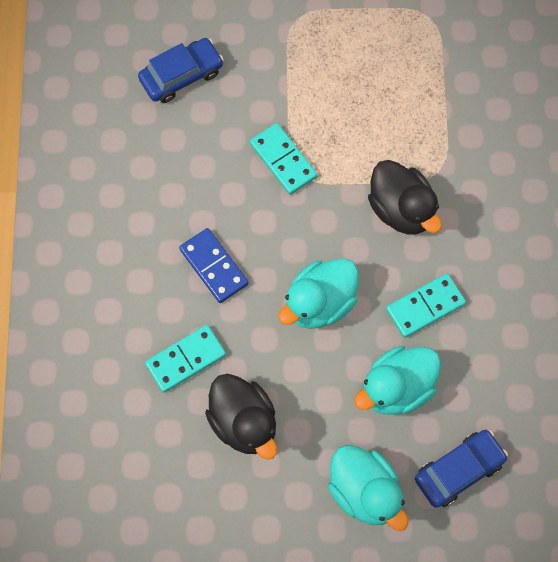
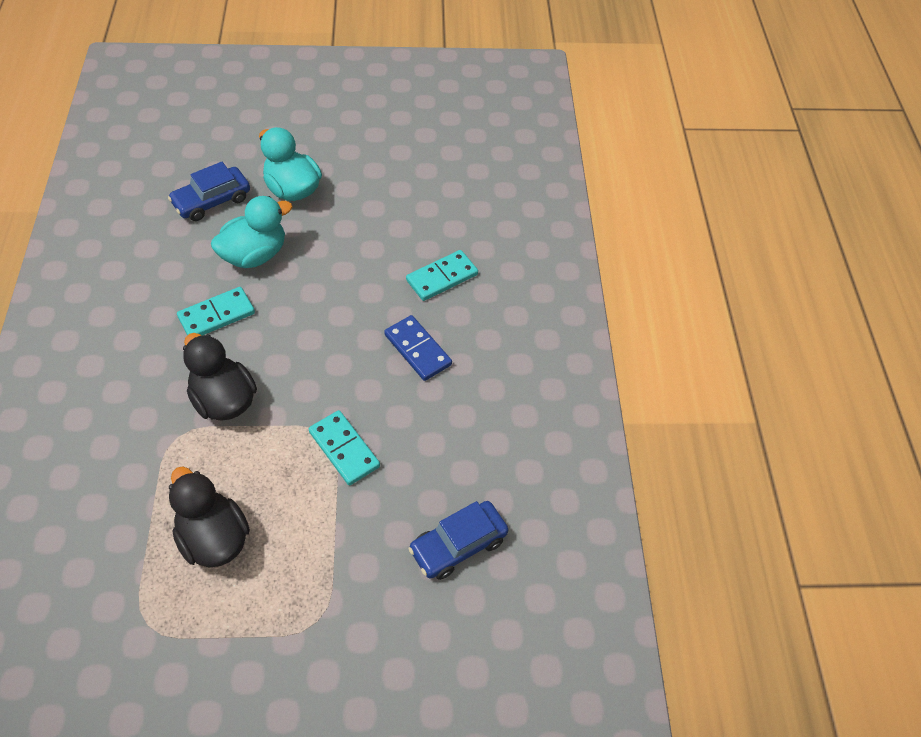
camera: 175 degrees right, 15 degrees down
(244, 422) = (390, 234): black duck -> black duck (213, 538)
(319, 303) = (317, 319): turquoise duck -> none

